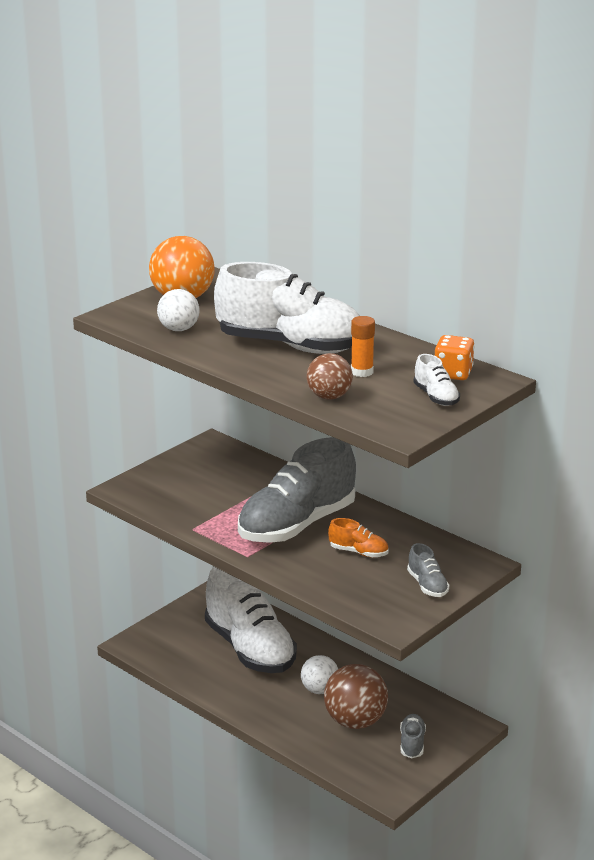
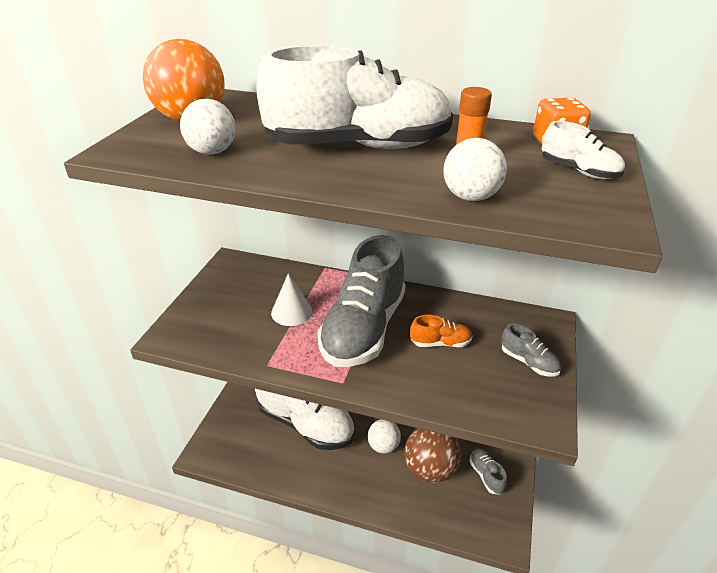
camera: 25 degrees left, 10 degrees up
(241, 497) = (291, 312): none -> white cone
(329, 397) = (470, 197): brown ball -> white ball

